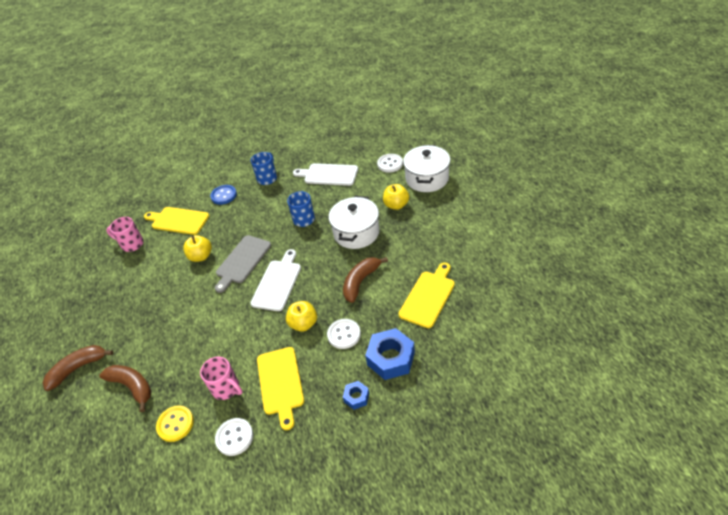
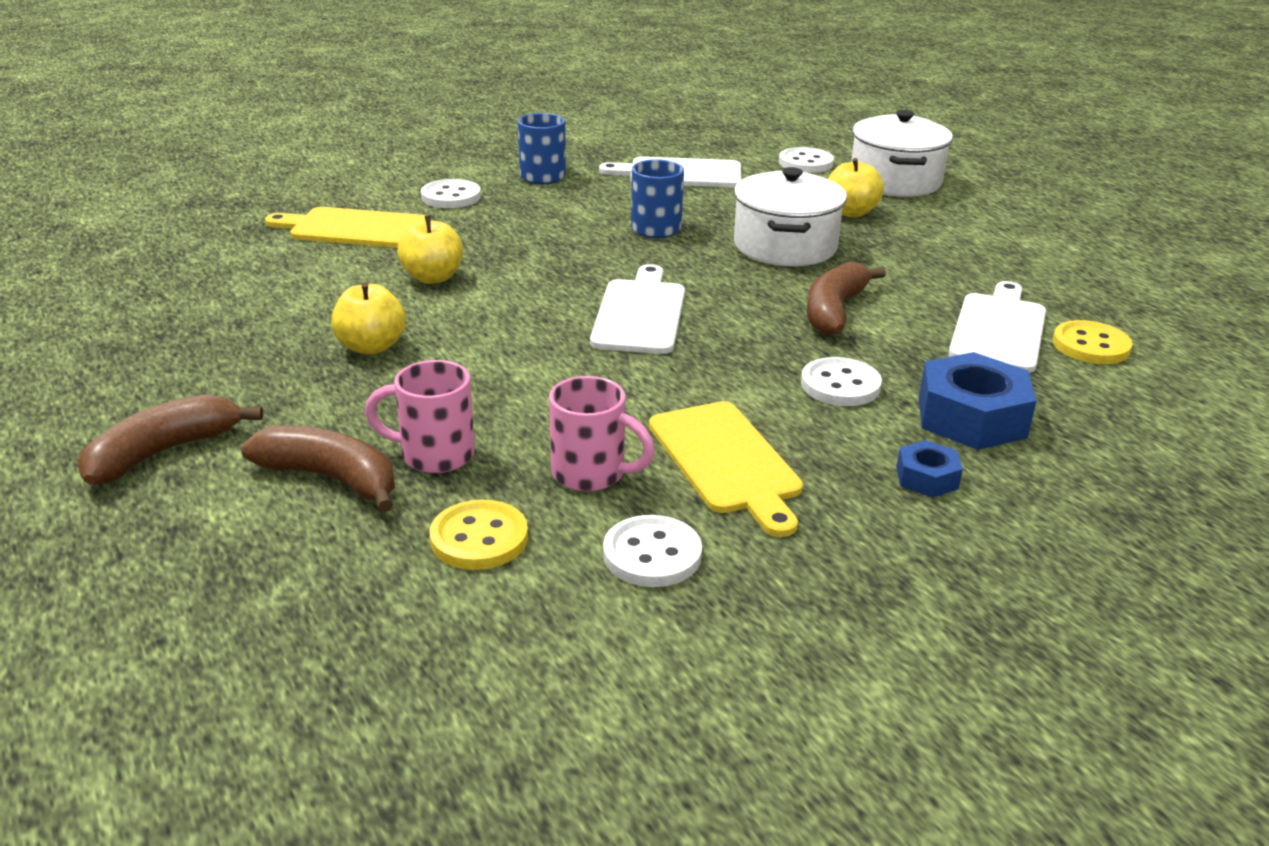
camera: 15 degrees left, 15 degrees down
(131, 244) = (246, 260): pink mug -> pink mug (434, 455)
(224, 195) = (451, 196): blue button -> white button
(242, 261) = (538, 284): grey cutting board -> none
(303, 324) = (735, 371): yellow apple -> yellow apple (371, 347)
(428, 296) = (998, 330): yellow cutting board -> white cutting board
(465, 309) = (1090, 345): none -> yellow button

